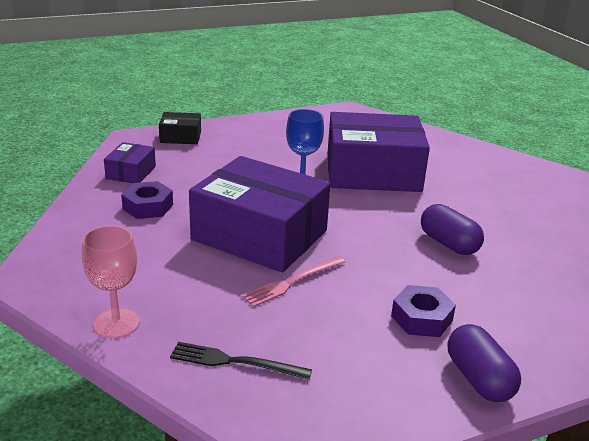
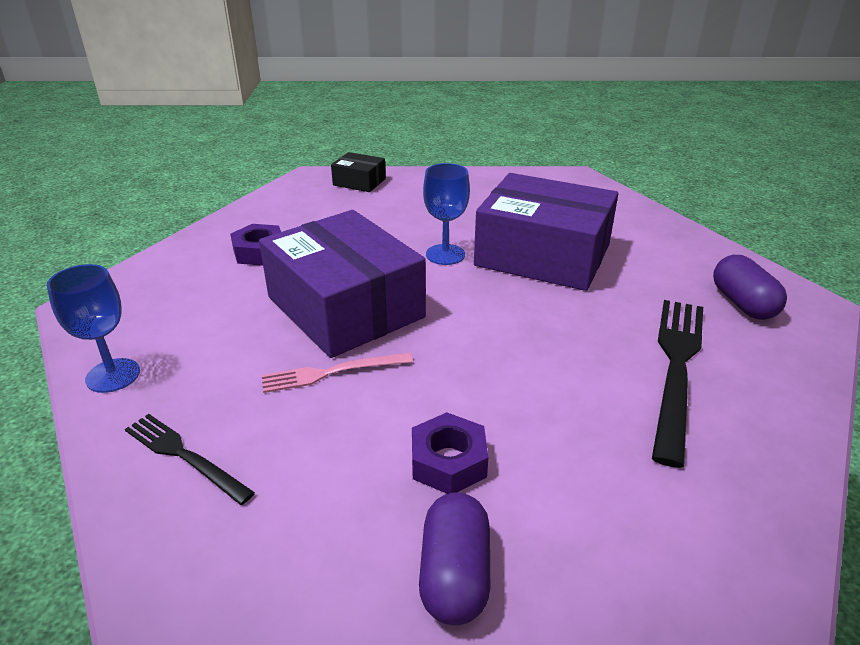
camera: 25 degrees right, 5 degrees up
(116, 323) = (113, 375): pink goblet -> blue goblet
(131, 172) = (276, 212): purple box -> none
(448, 244) = (568, 367): purple capsule -> purple capsule (742, 303)
(513, 230) = (676, 367): none -> black fork

